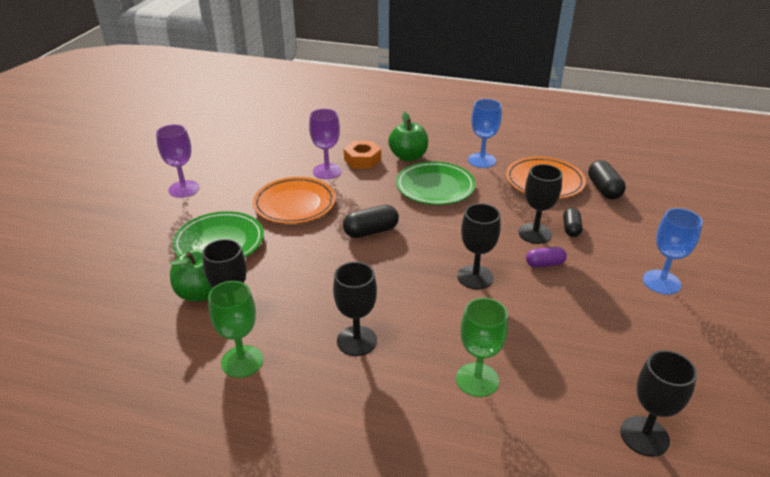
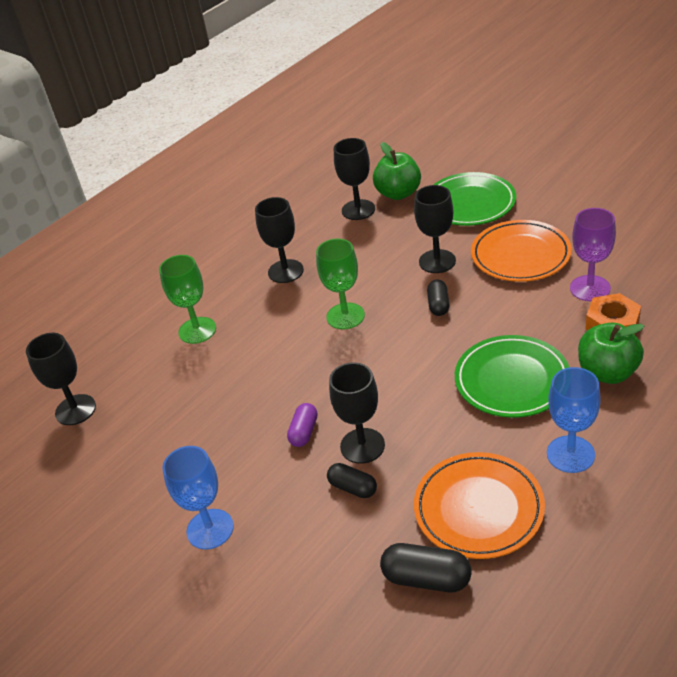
camera: 120 degrees right, 5 degrees up
(184, 189) = (585, 181): purple goblet -> none
(242, 361) = (304, 212): green goblet -> green goblet (345, 316)
(371, 231) = (438, 305): black capsule -> black capsule, size x0.66
(475, 277) = (317, 366): black goblet -> black goblet (437, 261)

